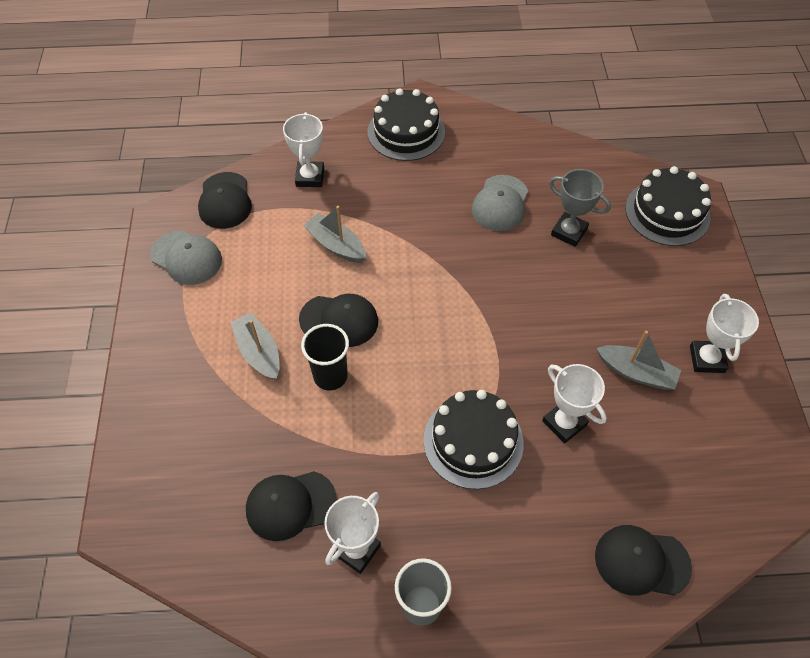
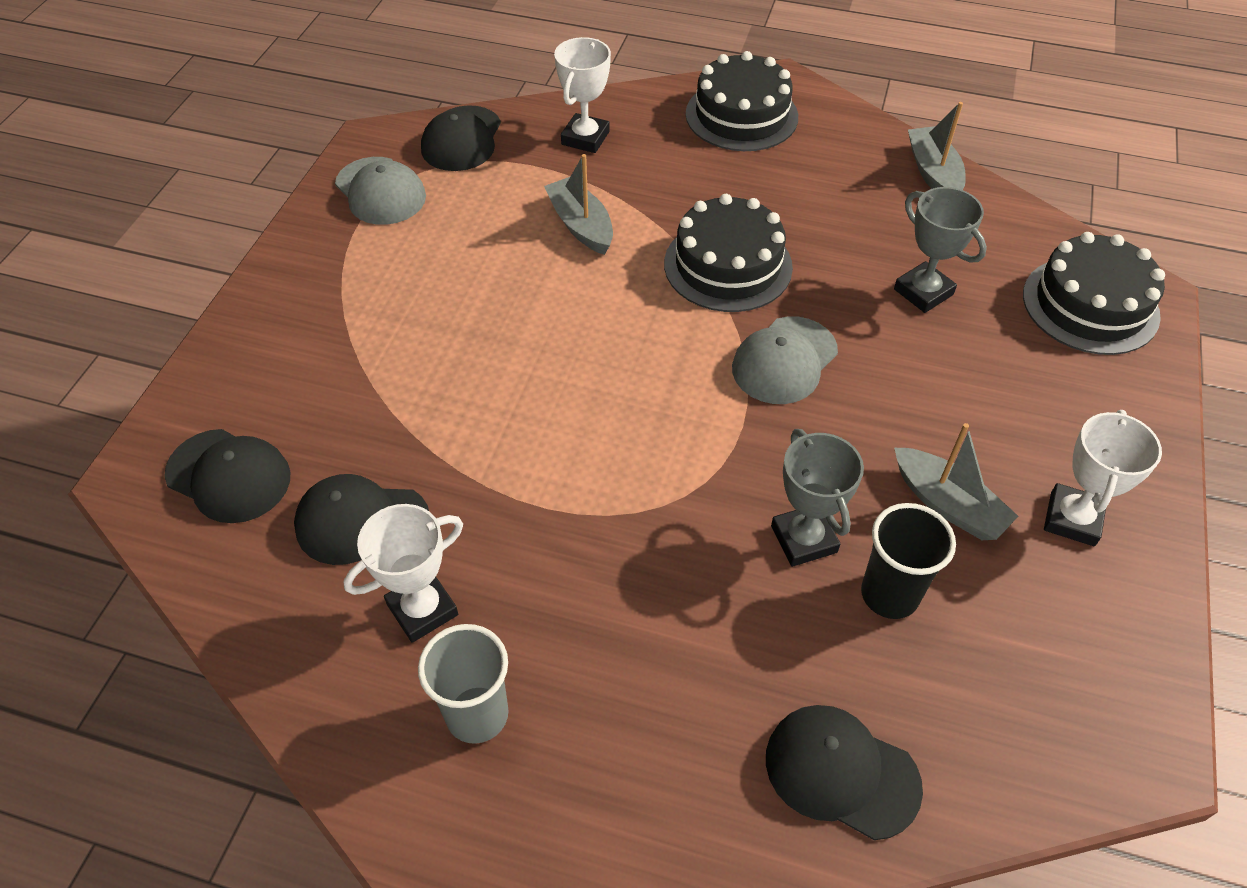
camera: 20 degrees right, 5 degrees down
(259, 352) = (415, 325): grey boat -> grey boat (933, 173)
(330, 376) = (495, 380): black cup -> black cup (889, 594)
(339, 320) = (540, 316): black cap -> black cap (229, 476)
(473, 441) = (655, 521): black cake -> black cake (728, 265)
(500, 203) = (836, 231): grey cap -> grey cap (784, 360)
(564, 423) = (804, 539): white trophy -> grey trophy

